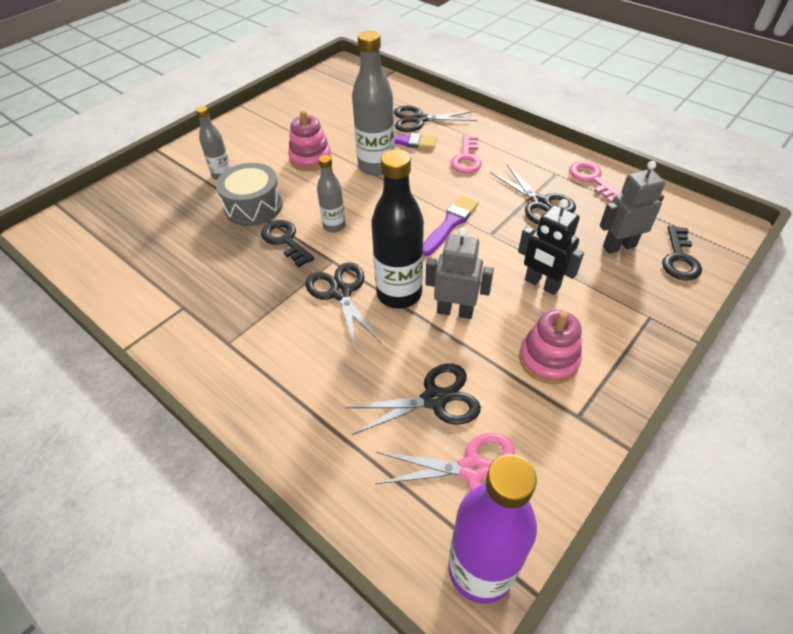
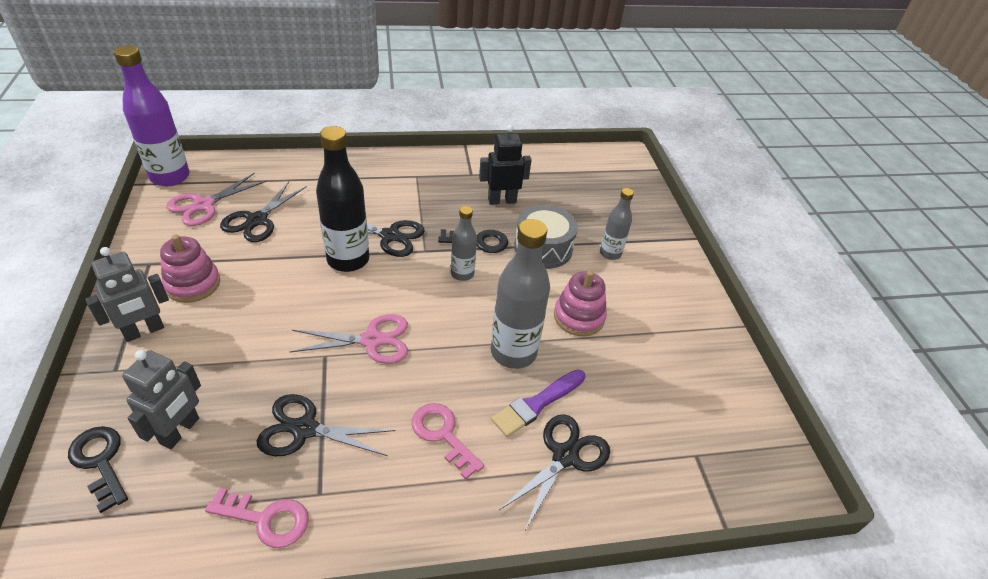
camera: 125 degrees right, 5 degrees down
(450, 224) = (372, 340): purple brush -> pink scissors
(455, 311) = (293, 273): grey robot -> grey robot (144, 331)
(541, 284) = (237, 337): black robot -> black robot (502, 200)

